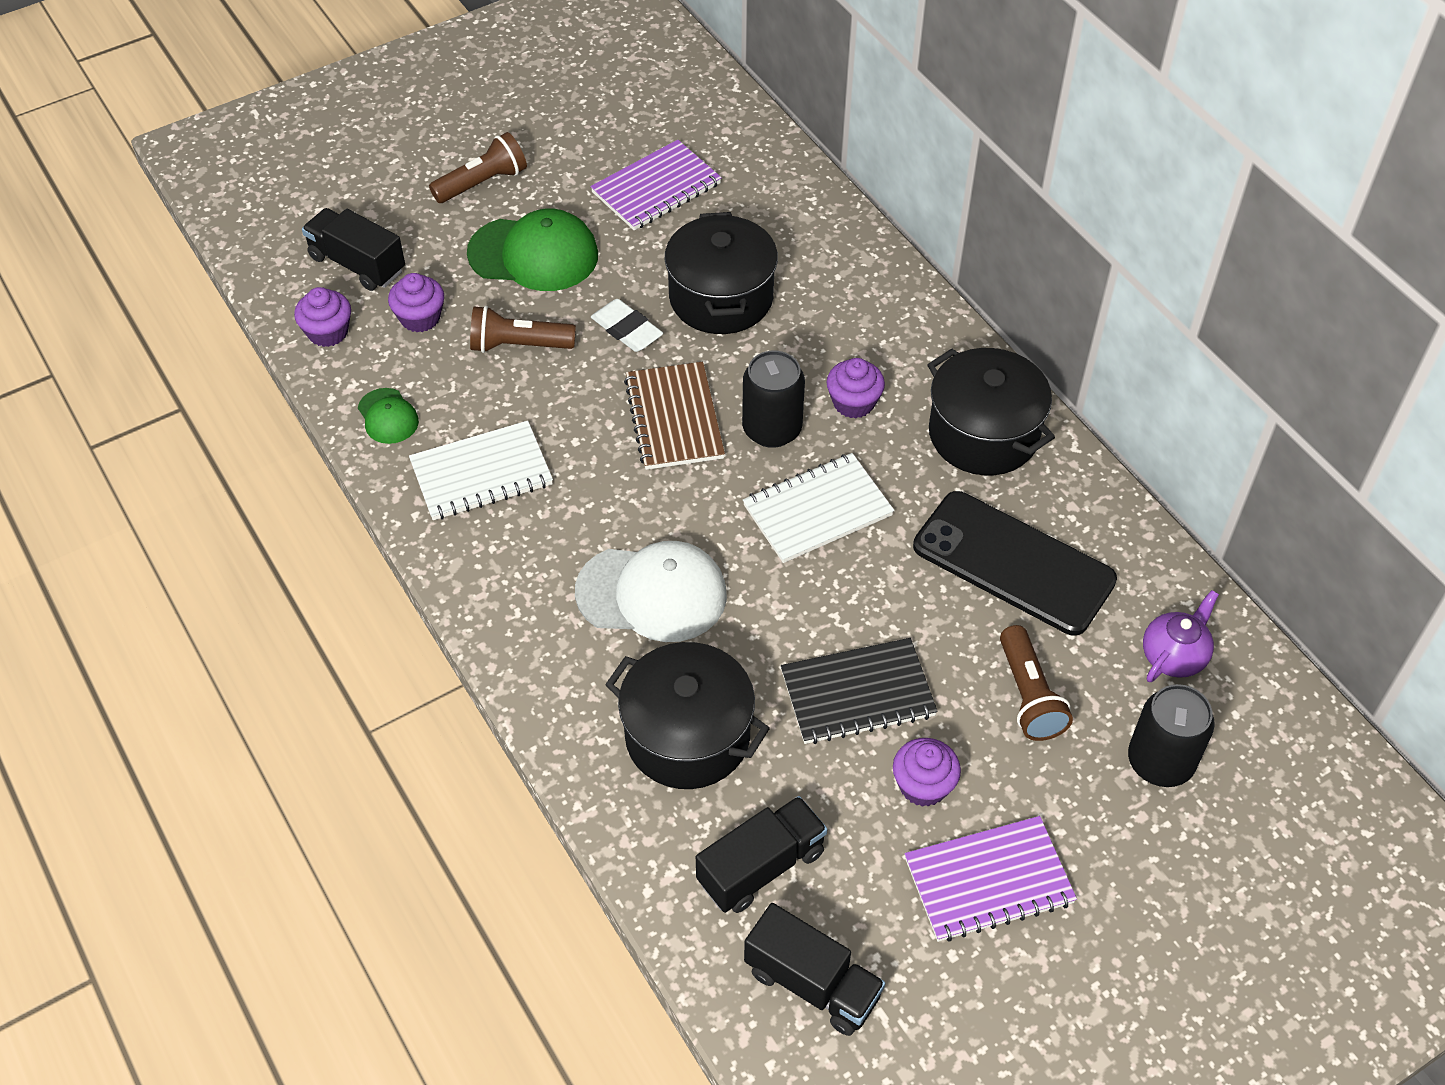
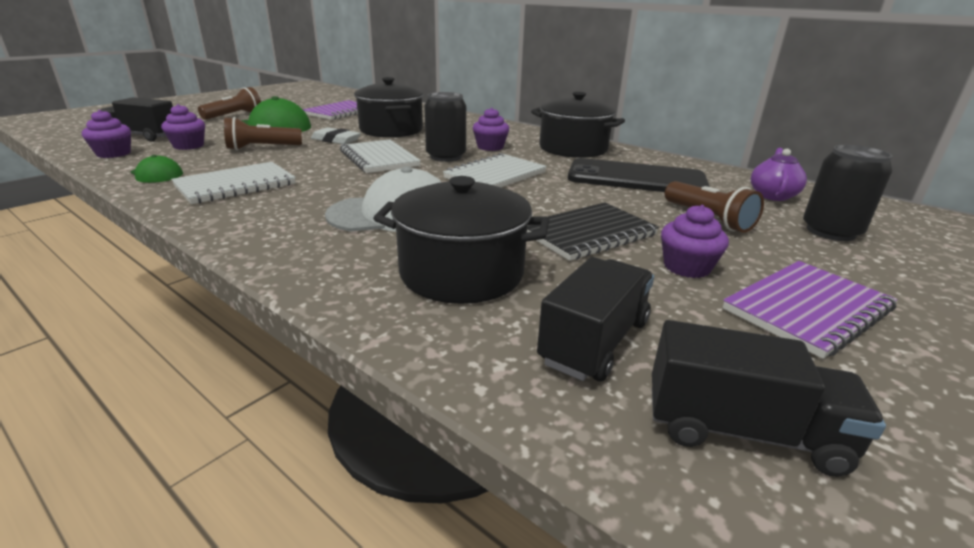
camera: 20 degrees left, 25 degrees down
(674, 418) = (379, 159): brown notebook -> white notebook

